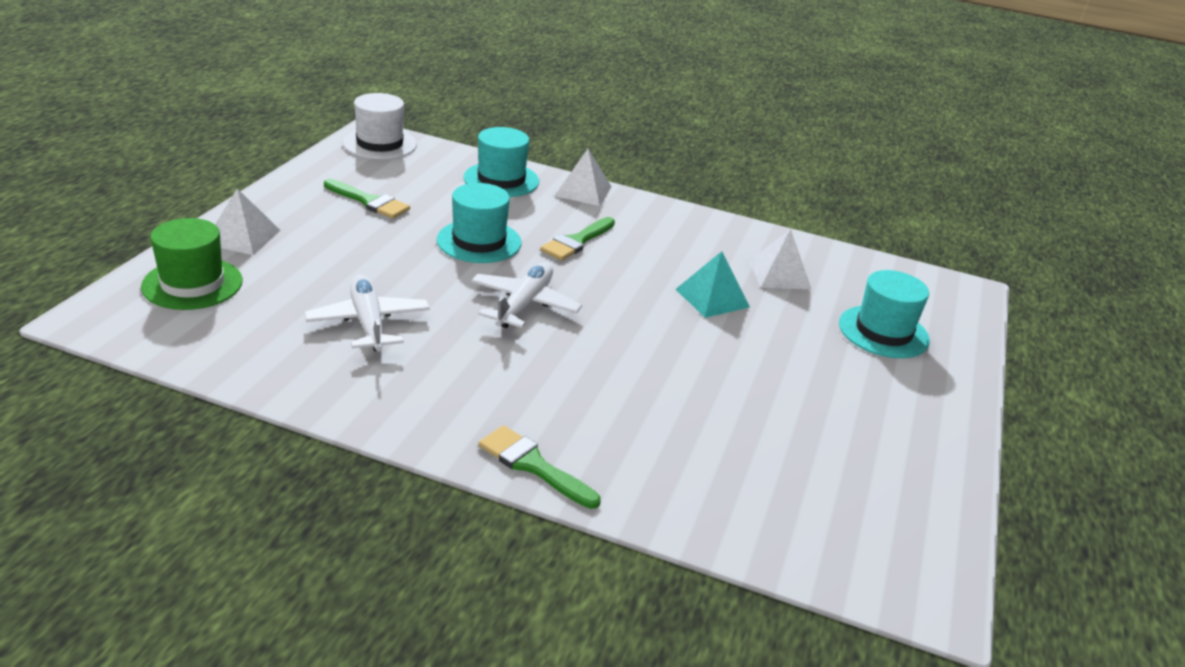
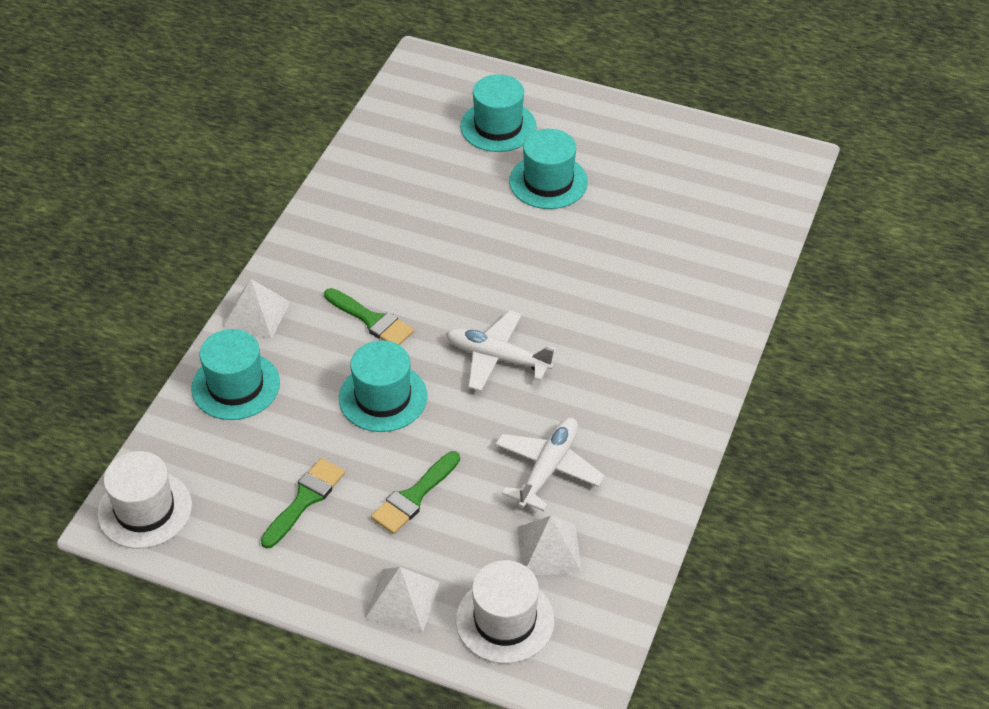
camera: 85 degrees left, 15 degrees up
(192, 284) = (505, 620): green hat -> white hat
(368, 322) = (548, 468): white plane -> white plane turned 135 degrees clockwise
(533, 465) = (718, 346): green brush -> green brush (414, 496)
(712, 298) = (463, 227): turquoise pyramid -> none
(779, 274) = (413, 178): white pyramid -> white pyramid (549, 549)
(801, 359) = (548, 182): none -> turquoise hat

